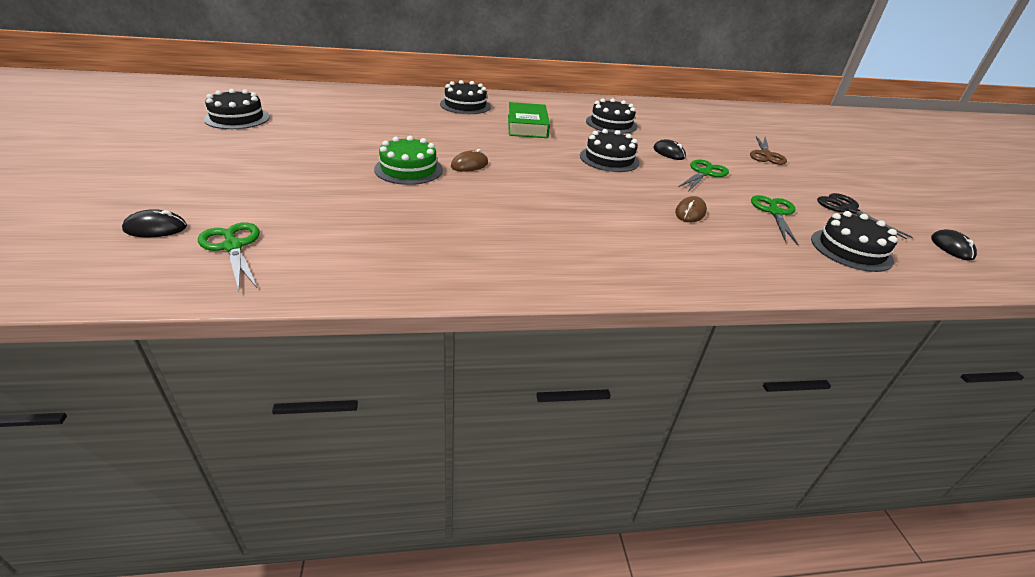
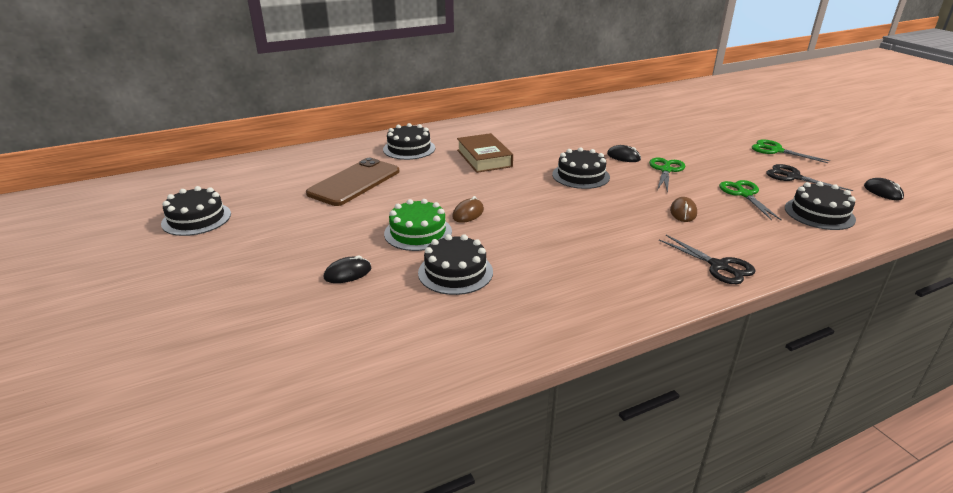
camera: 15 degrees left, 5 degrees down
(156, 228) = (237, 362): black mouse -> black mouse (348, 273)
(233, 246) = (331, 358): green scissors -> green scissors (776, 150)
(392, 120) = (354, 182): none -> brown phone
(527, 126) = (484, 158): green book -> brown book
(611, 124) = (554, 138): black cake -> black cake (455, 272)
(686, 269) = (718, 266): none -> black scissors
(766, 155) = (699, 139): brown scissors -> none

